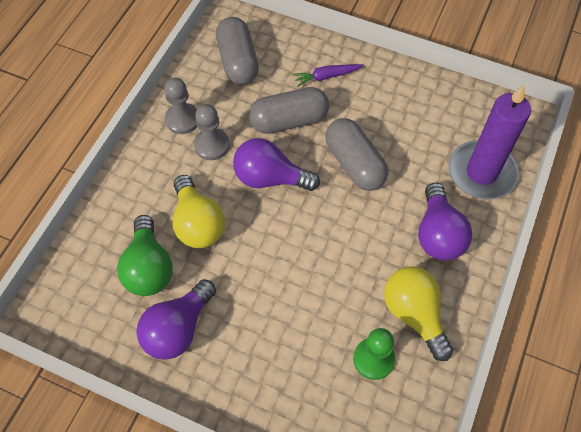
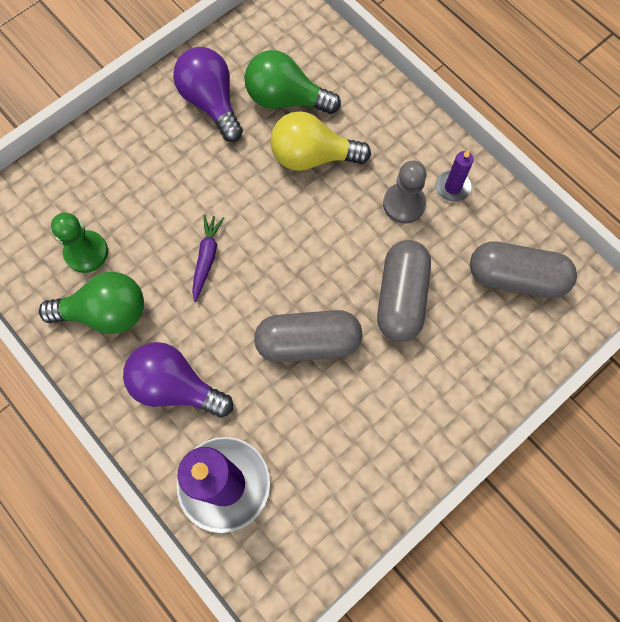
camera: 115 degrees right, 10 degrees up
(182, 119) = (452, 187): grey pawn -> purple candle
(270, 178) = (333, 245): purple light bulb -> none
(326, 76) = (449, 371): purple carrot -> purple carrot (206, 258)
(414, 314) = (105, 312): yellow light bulb -> green light bulb

